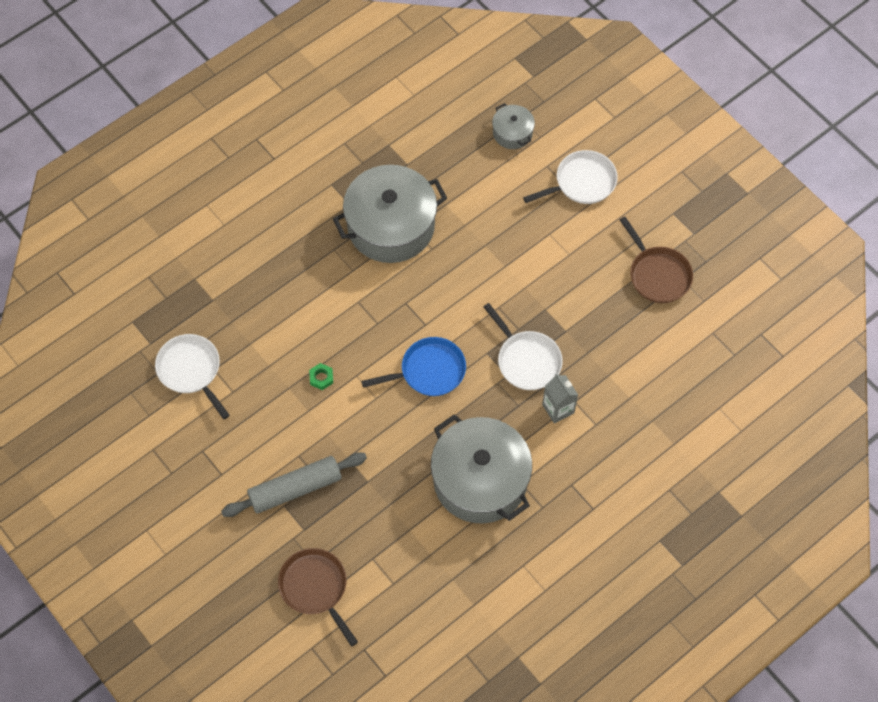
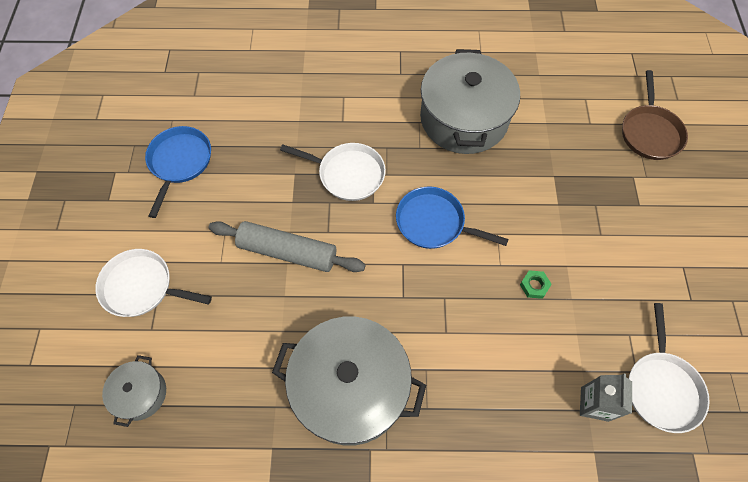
camera: 140 degrees left, 0 degrees up
(295, 488) = (621, 211): grey rolling pin -> grey rolling pin (287, 252)
(526, 360) = (347, 174): white pan -> white pan turned 105 degrees clockwise
(558, 409) = (359, 124): grey carton -> grey carton (594, 404)
(657, 275) = (179, 162): brown pan -> blue pan

